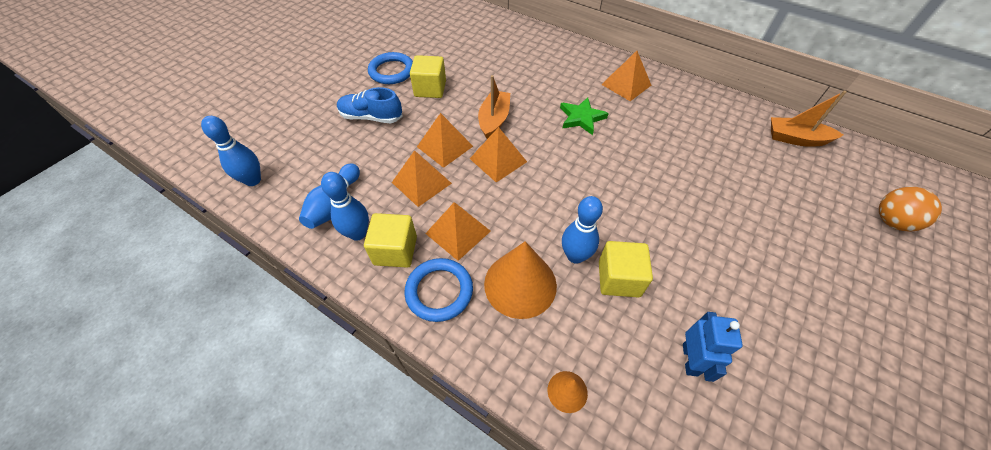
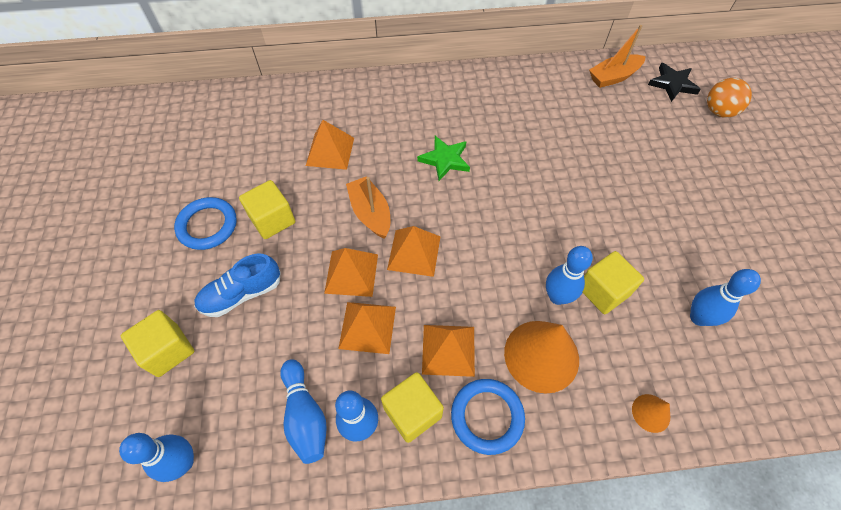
camera: 40 degrees left, 5 degrees up
(305, 120) = (168, 350): none -> yellow cube
(626, 84) = (451, 100): orange pyramid -> orange pyramid (330, 151)
(690, 359) = (698, 317): blue robot -> blue bowling pin
(857, 174) = (672, 84): none -> black star

